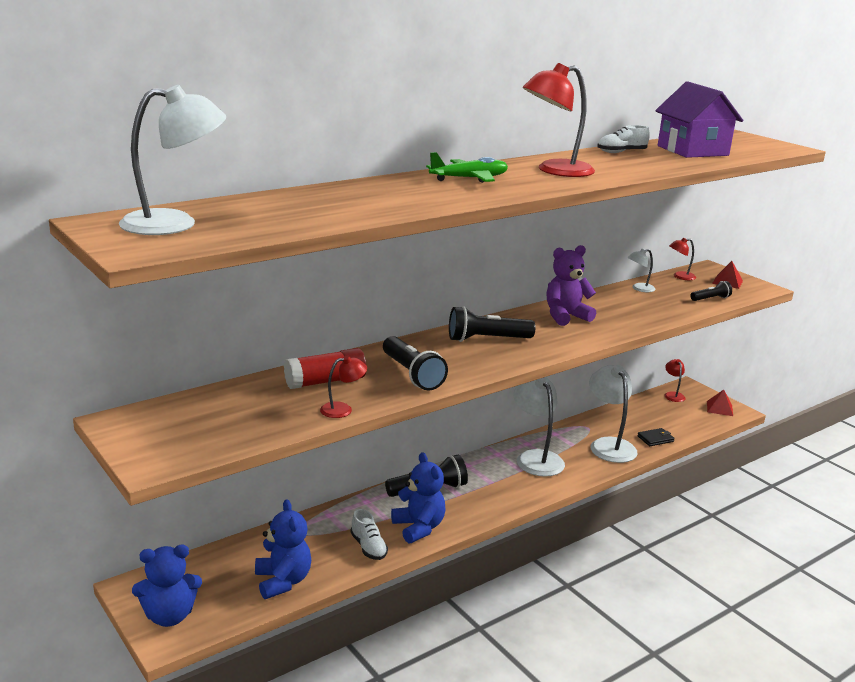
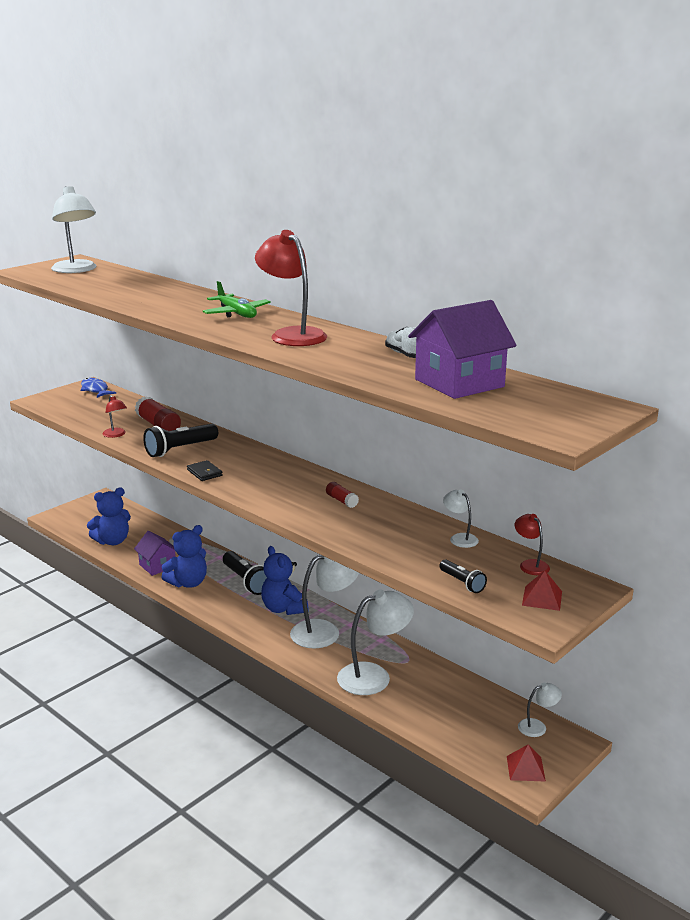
camera: 80 degrees right, 0 degrees up
(145, 417) = (95, 390): none -> blue fish
(169, 616) = (75, 513): blue teddy bear -> blue teddy bear (284, 609)
(368, 547) = (157, 566): white shoe -> purple house
(487, 339) = (263, 470): black flashlight -> none
(565, 316) = (342, 501): purple teddy bear -> red glue stick
(655, 439) = (406, 710): black wallet -> black wallet (204, 473)
(673, 395) = (537, 726): red lamp -> white lamp

